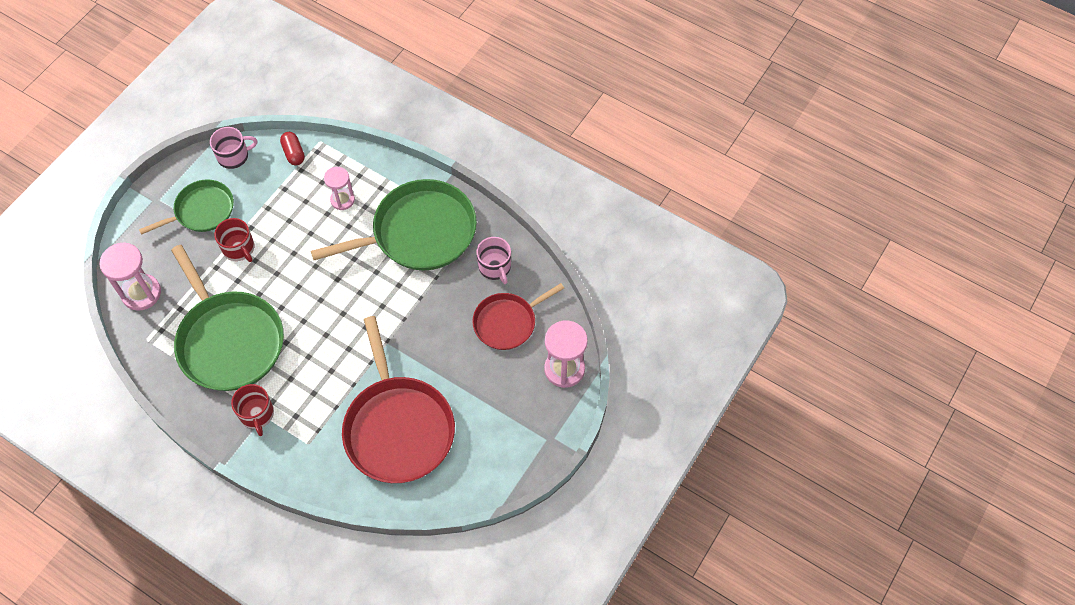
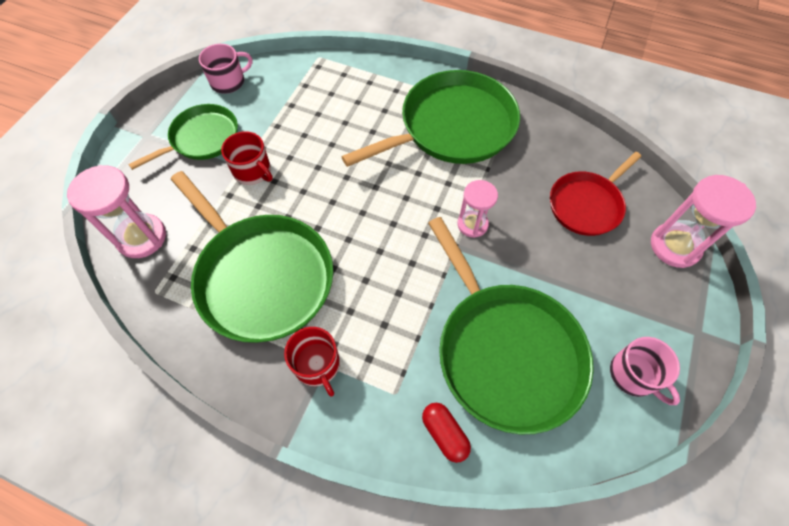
camera: 10 degrees left, 0 degrees up
(294, 153) = (293, 71): red capsule -> red capsule (444, 434)
(342, 200) = (358, 107): pink hourglass -> pink hourglass (472, 224)
(398, 427) = (505, 351): red pan -> green pan
(495, 267) = (548, 149): pink mug -> pink mug (634, 375)

